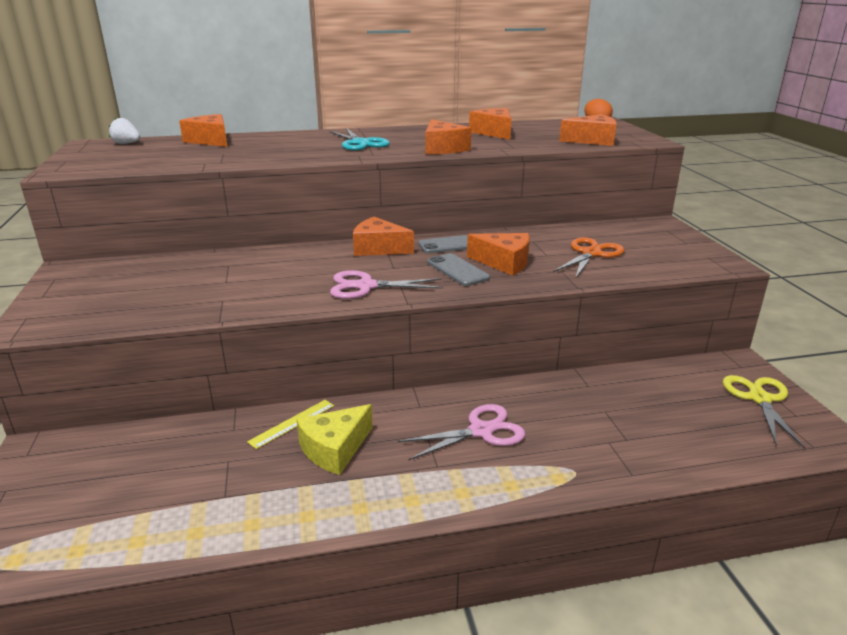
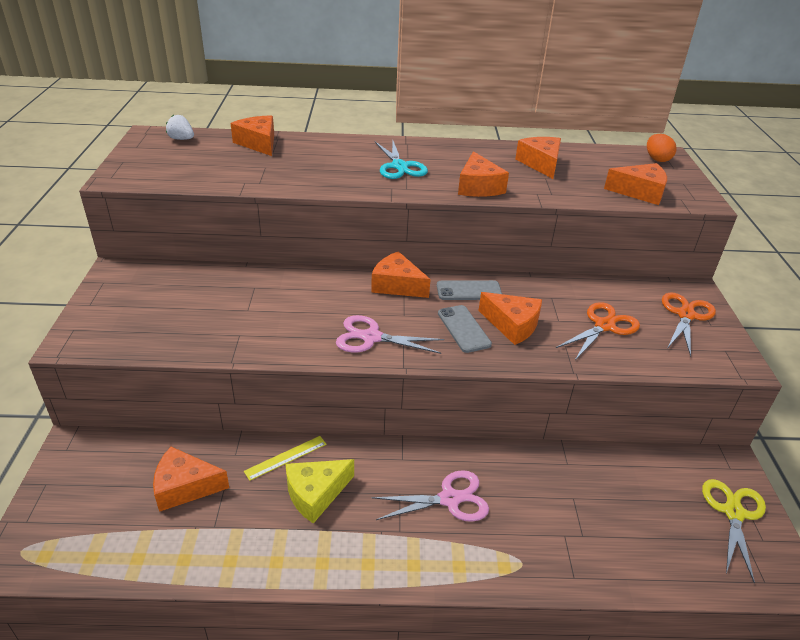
camera: 10 degrees right, 10 degrees up
(181, 466) = (185, 487): none -> orange cheese
(661, 239) = (685, 315): none -> orange scissors

